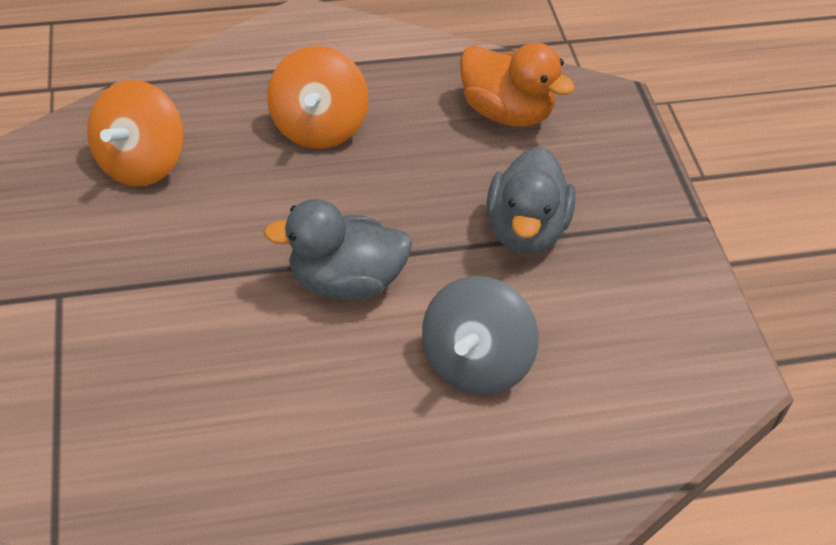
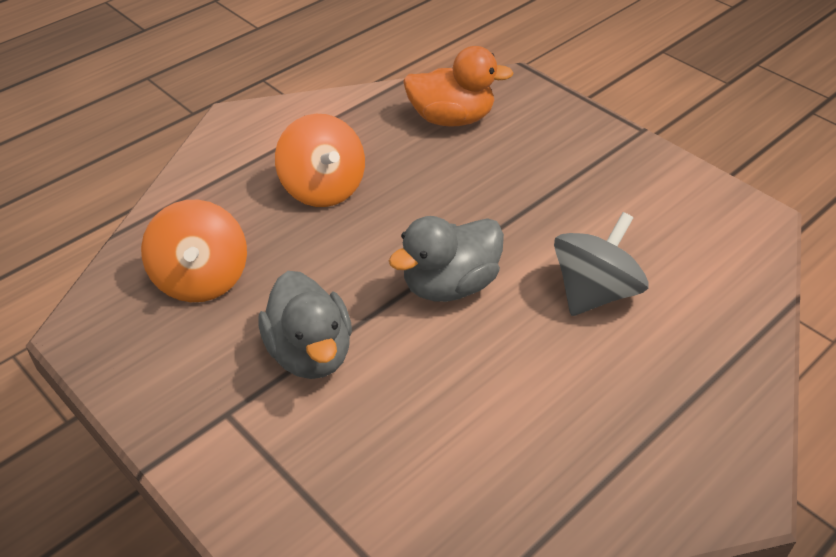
camera: 30 degrees left, 5 degrees down
(476, 362) = (594, 292): grey spinning top -> grey spinning top turned 135 degrees counterclockwise
(526, 230) = (541, 189): grey duck -> grey duck (310, 353)

